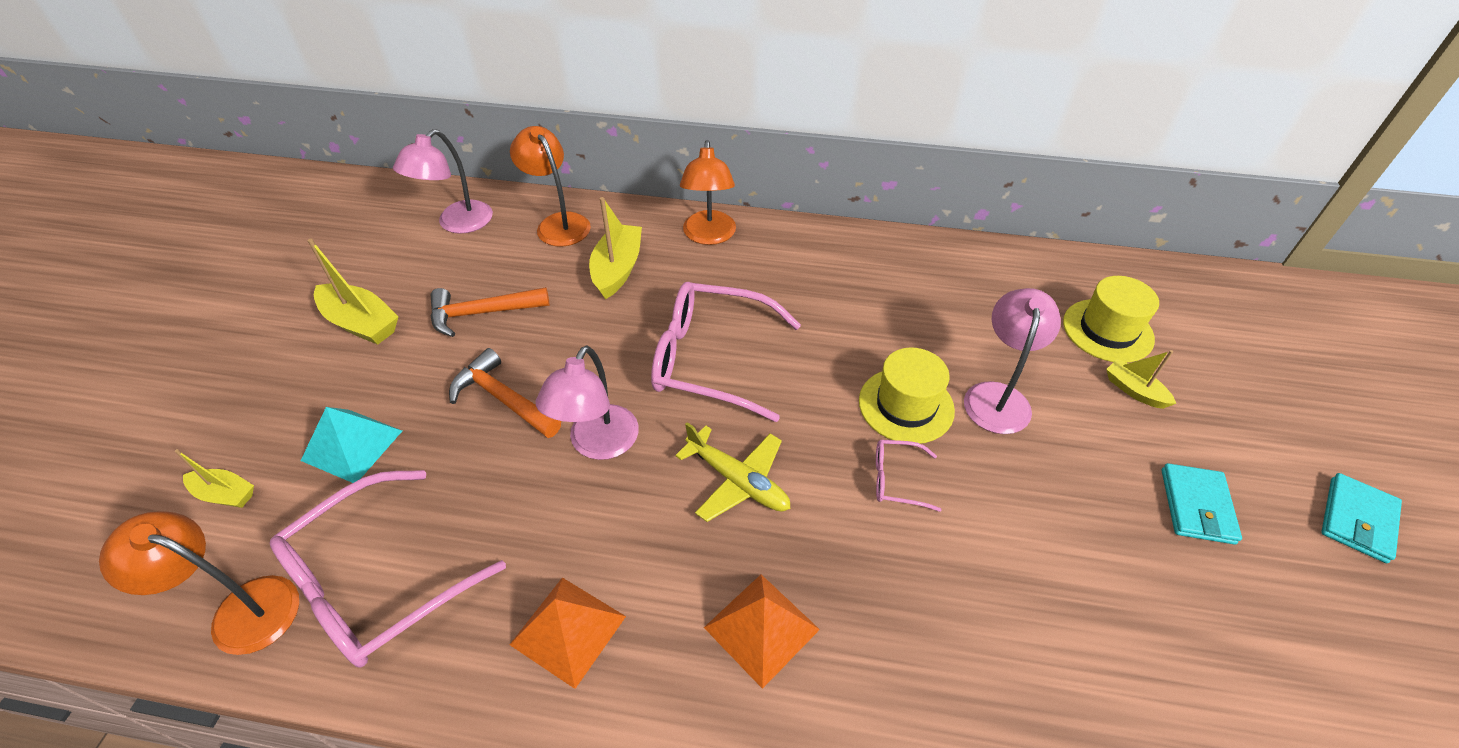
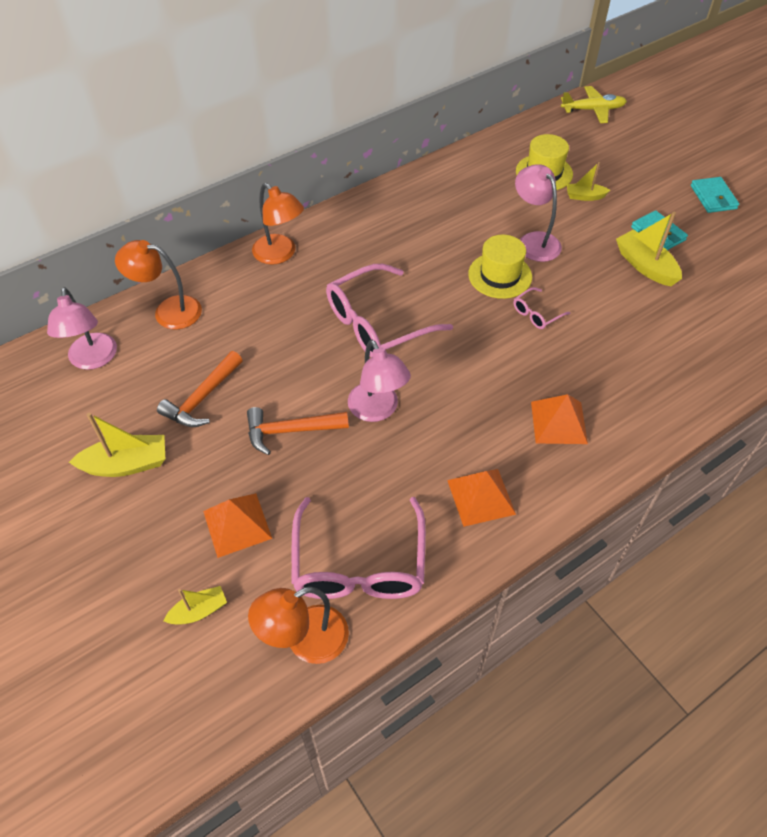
camera: 45 degrees left, 5 degrees up
(352, 445) = (237, 524): turquoise pyramid -> orange pyramid
(617, 269) = (251, 312): yellow boat -> yellow boat (645, 266)
(738, 481) = (469, 371): yellow plane -> yellow plane (593, 110)

